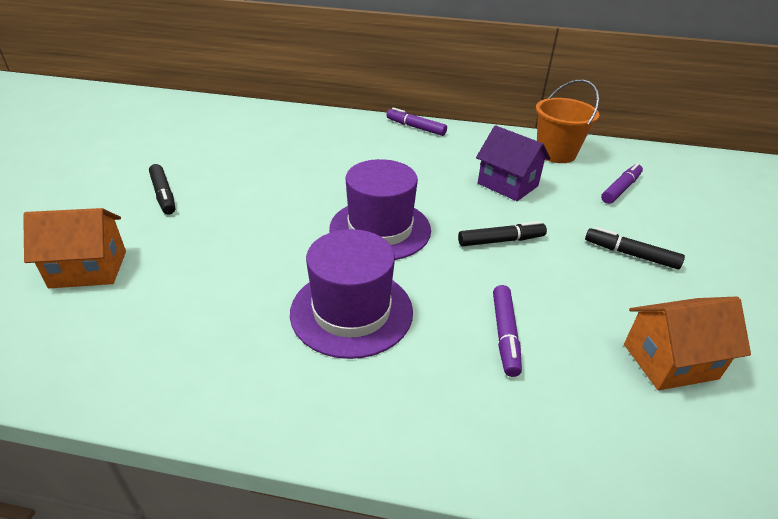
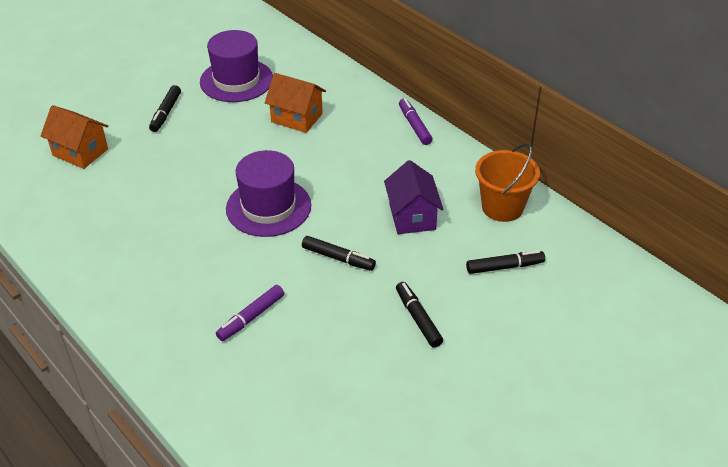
camera: 40 degrees right, 5 degrees up
(351, 311) = (184, 254): purple hat -> purple hat (236, 80)
(620, 189) = (504, 267): purple marker -> black marker
(670, 361) = (326, 391): orange house -> orange house (297, 118)

